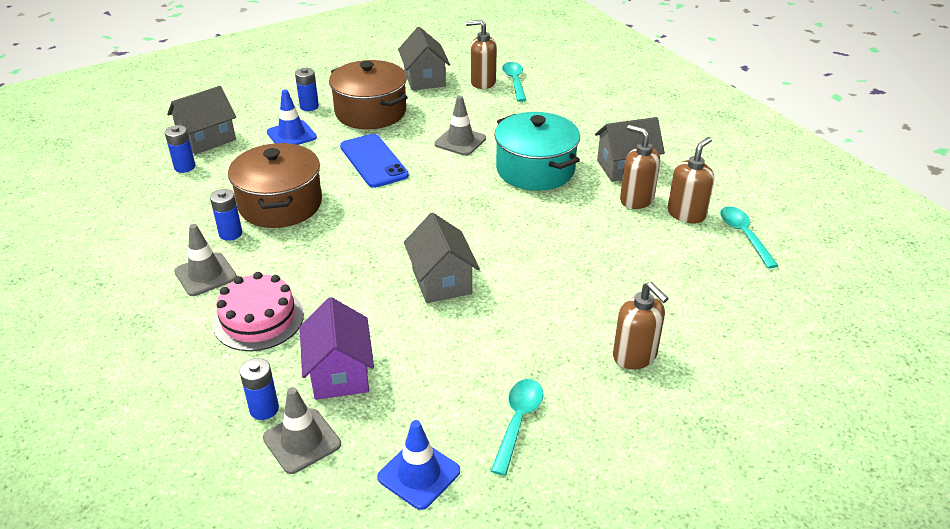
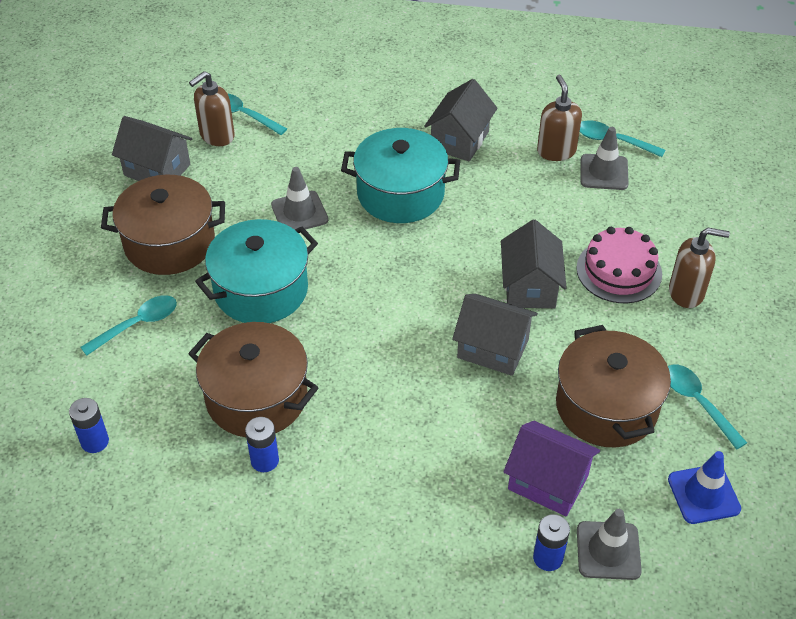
camera: 50 degrees left, 10 degrees up
(205, 274) = (313, 512): grey traffic cone -> grey traffic cone (604, 172)
(207, 139) = (60, 397): grey house -> grey house (530, 287)
(258, 319) = (422, 503): pink cake -> pink cake (619, 271)
(291, 135) = (137, 324): blue traffic cone -> turquoise spoon
(309, 106) = (98, 282): blue battery -> none
(373, 161) = (261, 290): blue phone -> turquoise pot
(451, 368) = (606, 407): none -> brown pot
(636, 199) = (508, 164): brown soap dispenser -> none

